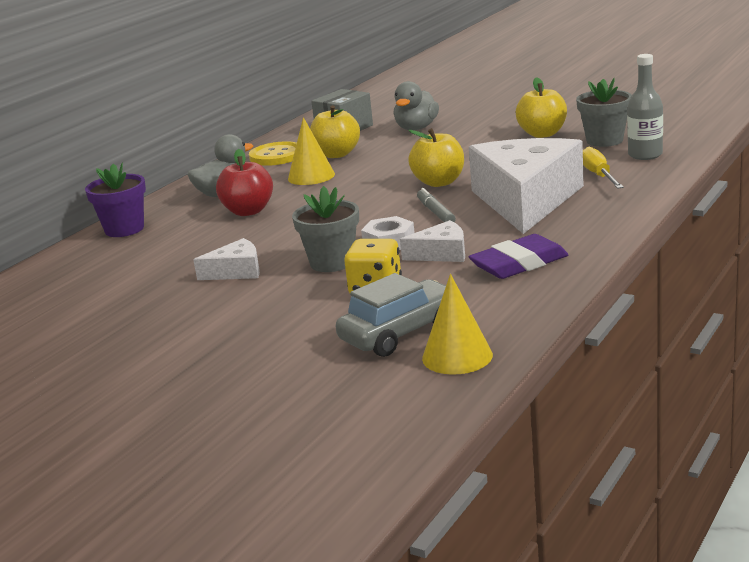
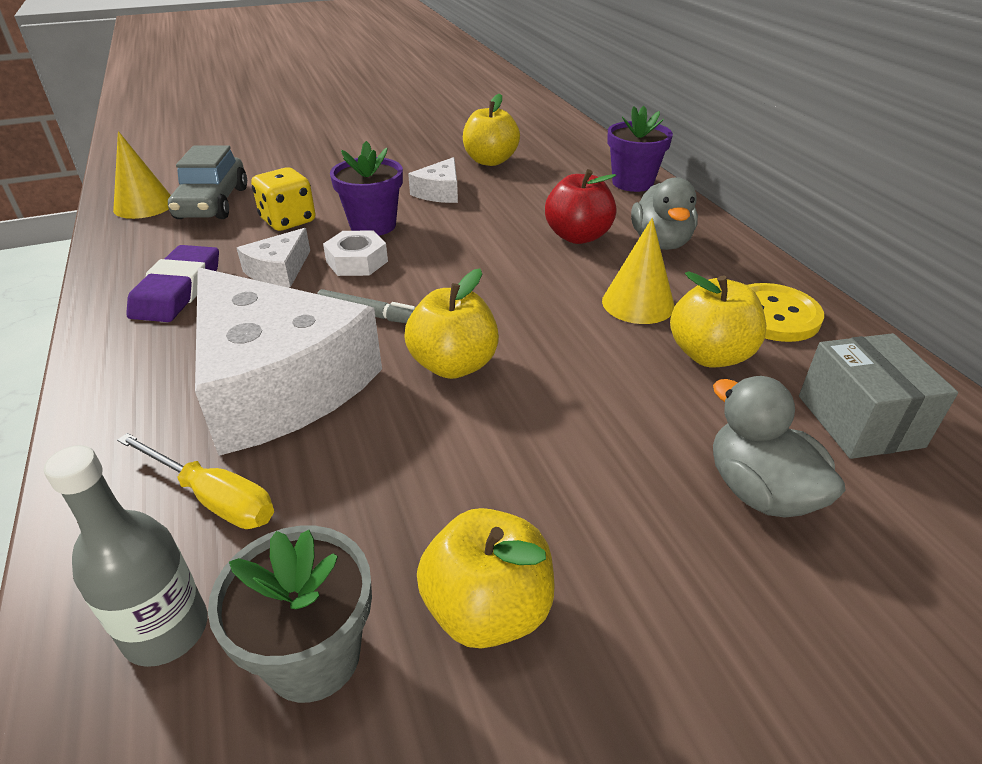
camera: 125 degrees right, 15 degrees up
(137, 285) = (490, 161): none -> yellow apple
(332, 263) = (373, 225): grey flower pot -> purple flower pot

